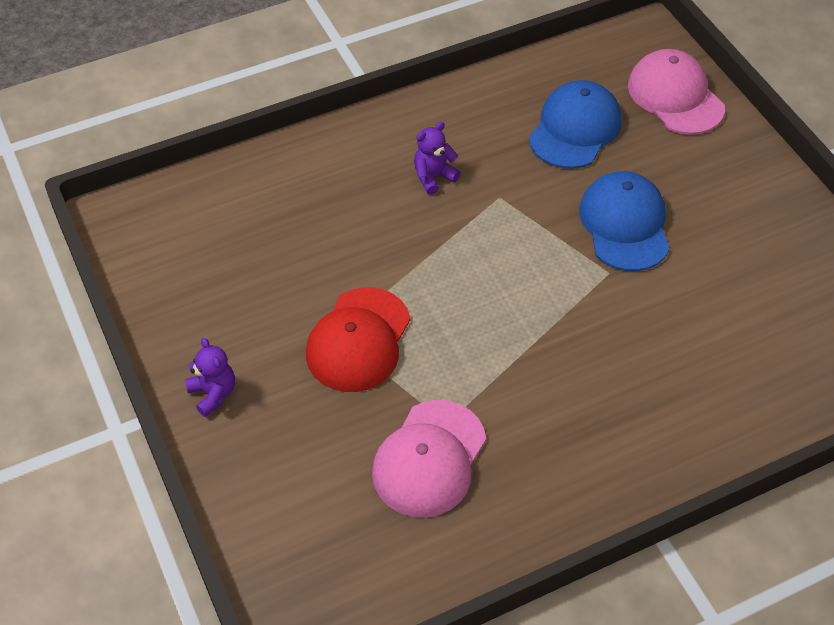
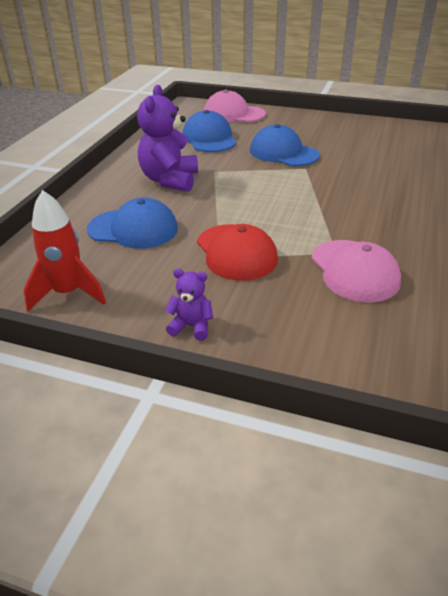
camera: 45 degrees left, 15 degrees down
(169, 272) = (68, 293): none -> red rocket
(310, 228) = (133, 229): none -> blue cap
(433, 177) = (170, 180): purple teddy bear -> purple teddy bear, size x1.98

